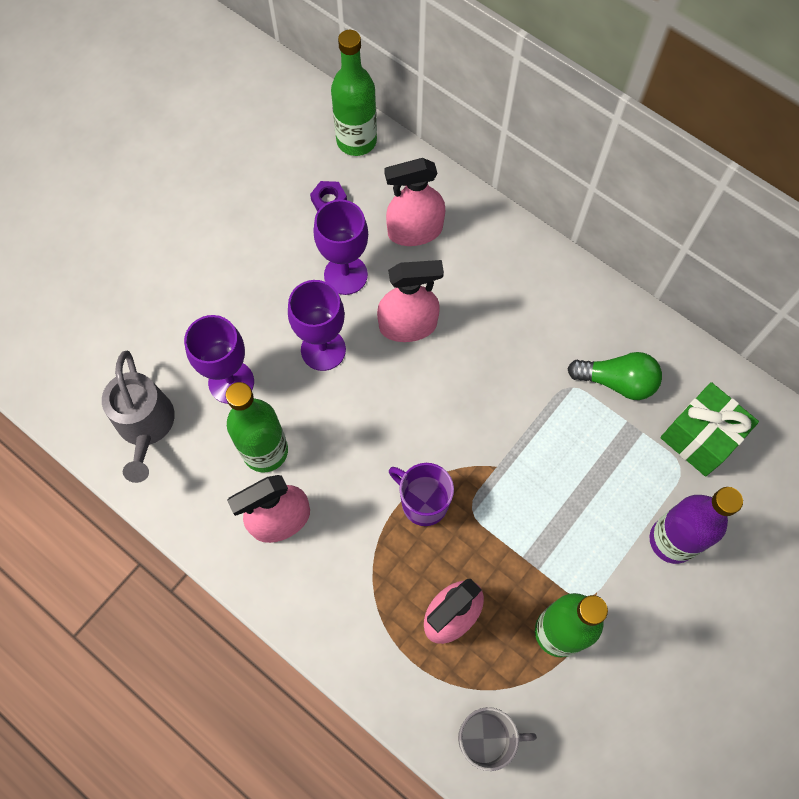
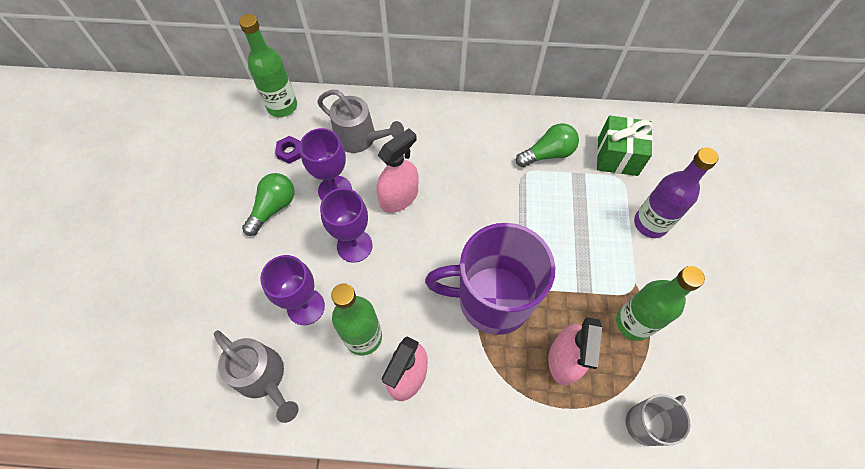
camera: 35 degrees left, 5 degrees down
(269, 254) = (273, 208): none -> green light bulb
(415, 231) = (360, 138): pink spray bottle -> grey watering can
(423, 502) = (492, 300): purple mug -> purple mug, size x2.00

